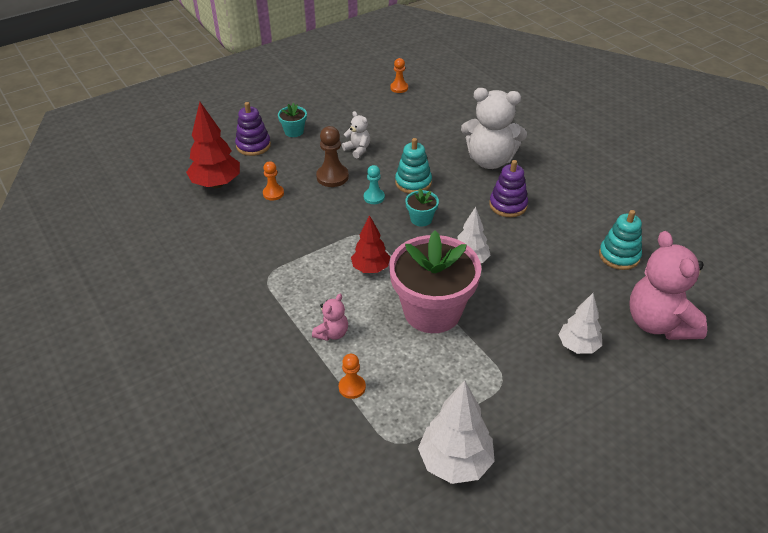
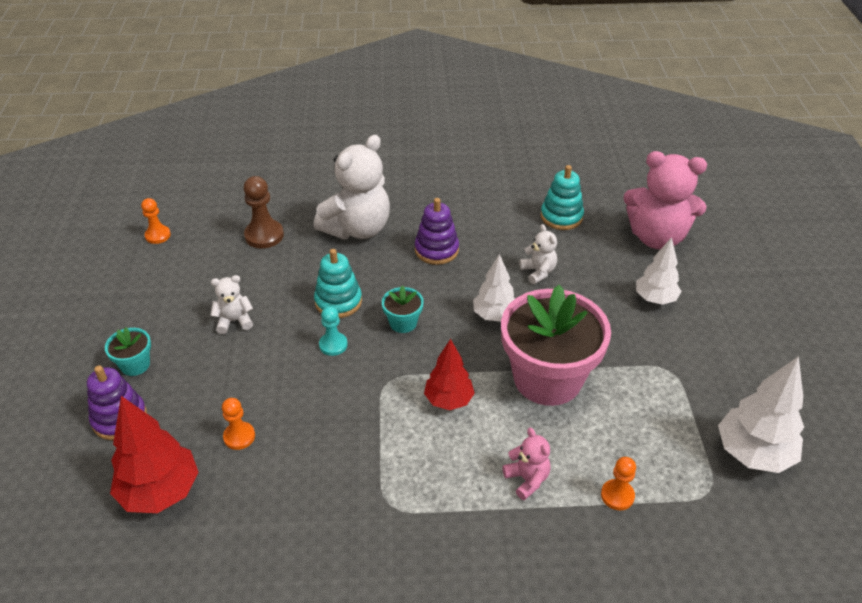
camera: 60 degrees left, 0 degrees up
(332, 177) = (262, 365): brown pawn -> brown pawn (264, 235)
(539, 266) = (538, 272): none -> white teddy bear

